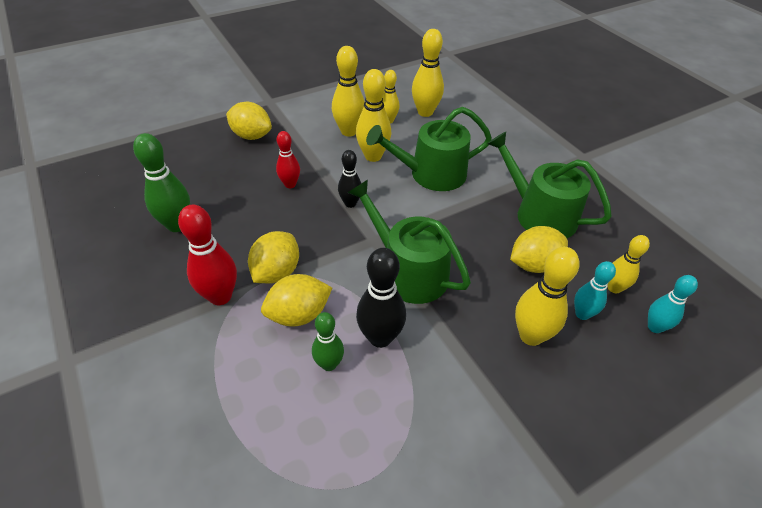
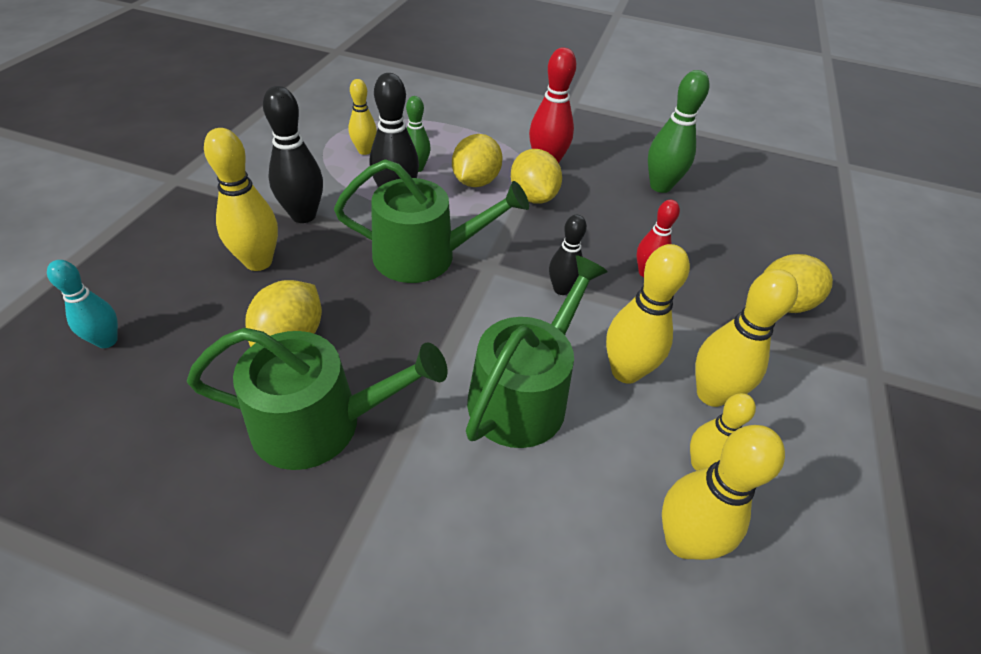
camera: 135 degrees right, 0 degrees up
(471, 365) = (303, 215): none -> black bowling pin
(582, 314) = (206, 310): turquoise bowling pin -> none
(614, 288) = (169, 364): yellow bowling pin -> yellow bowling pin (364, 151)

